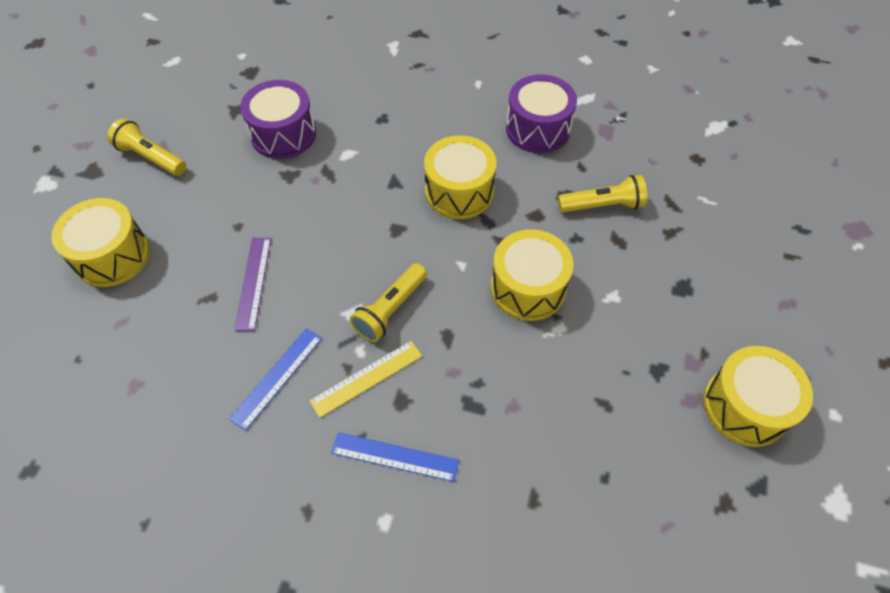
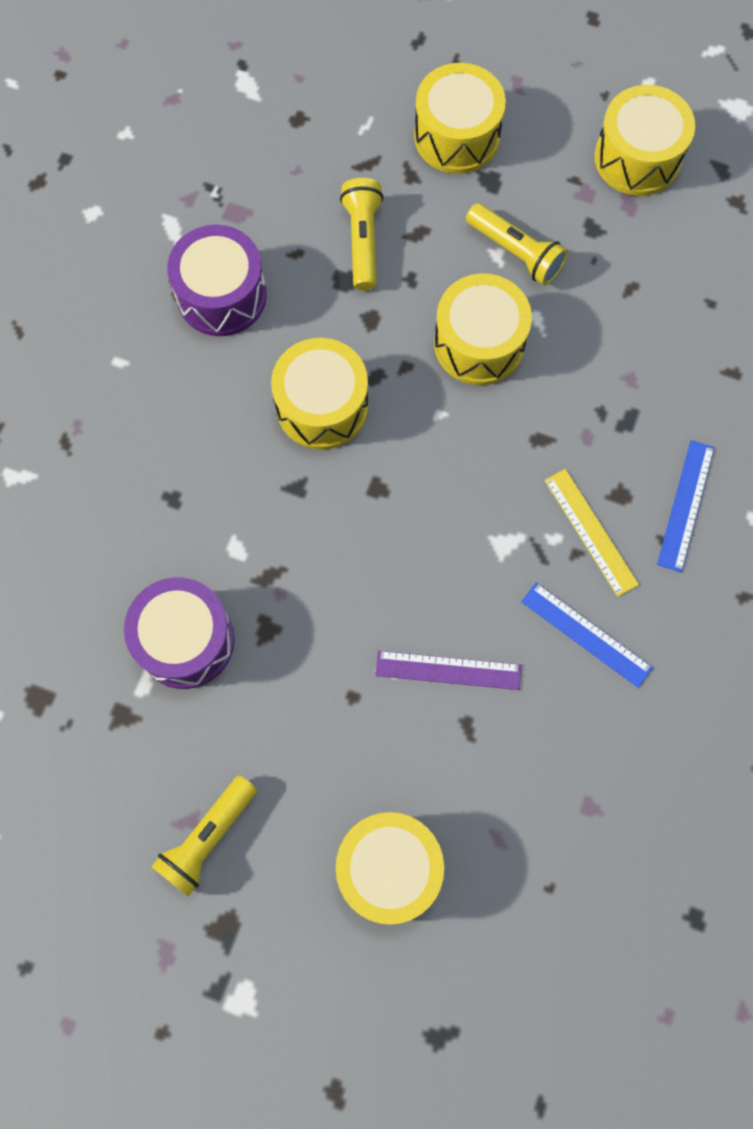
camera: 85 degrees left, 15 degrees up
(390, 310) = (500, 501): yellow flashlight -> yellow flashlight (516, 253)
(718, 261) = (457, 136): none -> yellow drum

